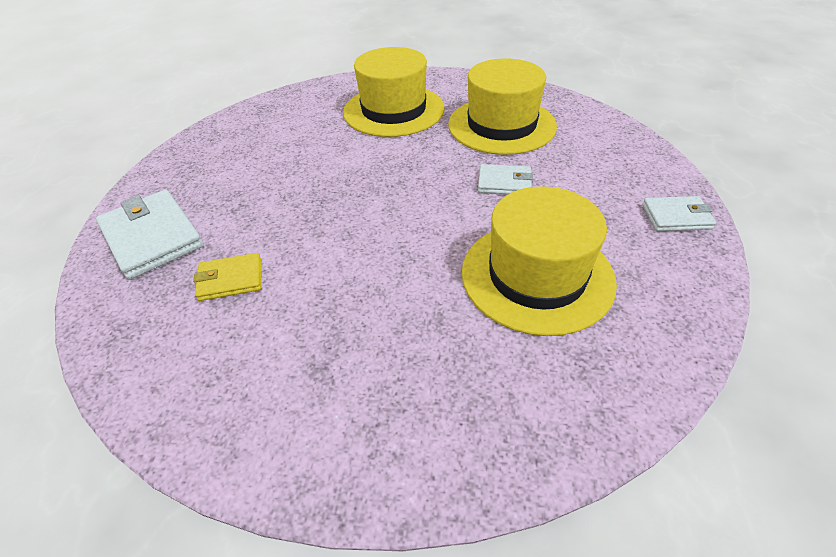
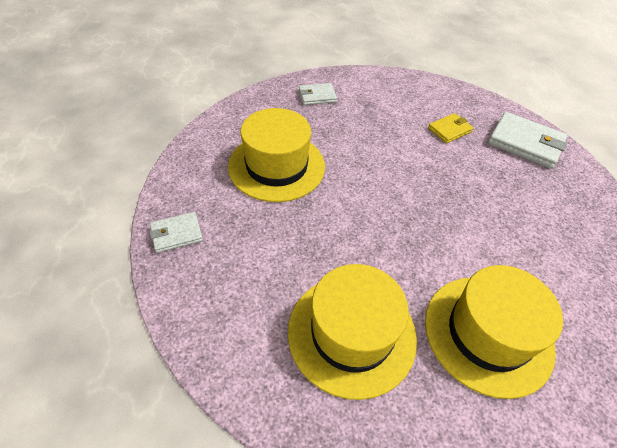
camera: 155 degrees right, 5 degrees up
(504, 183) = (320, 241): white wallet -> white wallet (317, 96)

